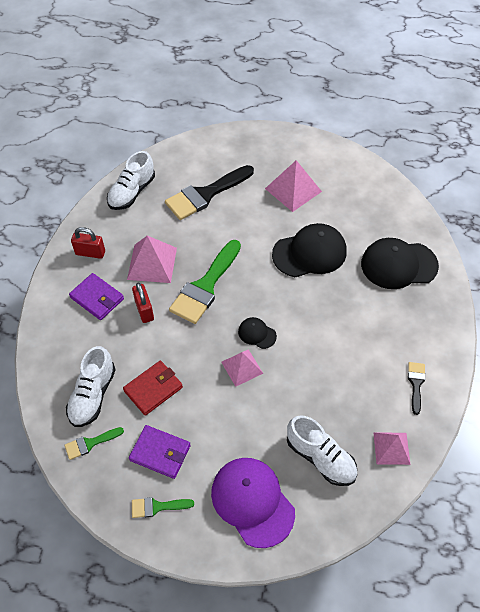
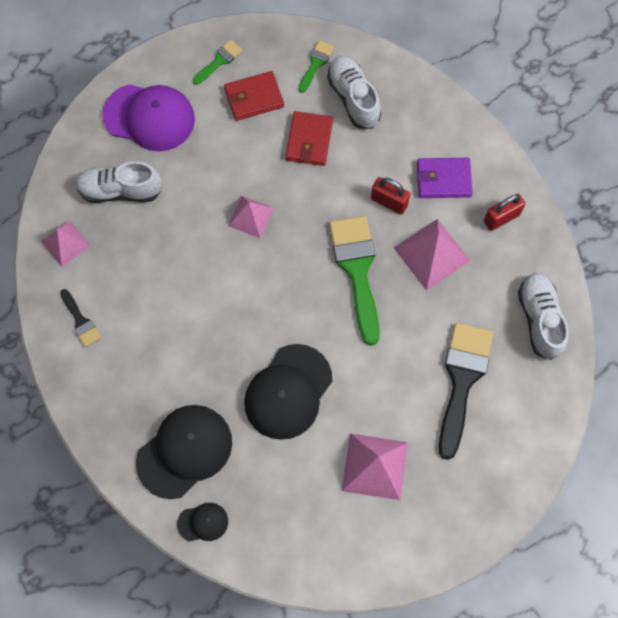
camera: 140 degrees right, 15 degrees up
(160, 453) = (254, 98): purple wallet -> red wallet
(257, 333) = (265, 259): black cap -> black cap (203, 522)

